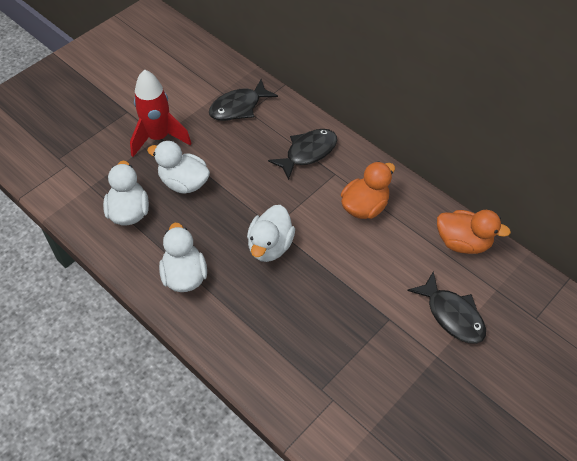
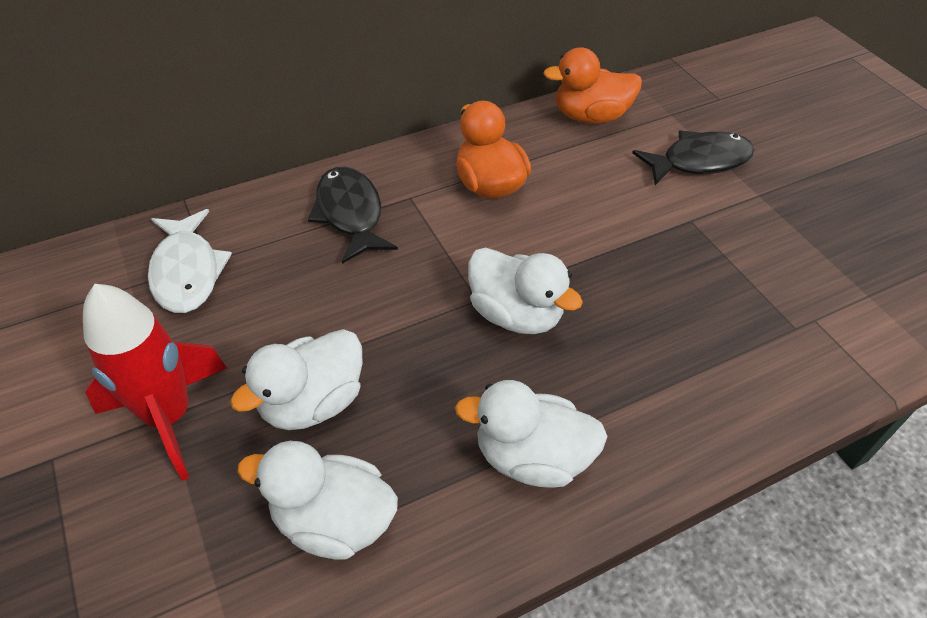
camera: 70 degrees left, 5 degrees down
(238, 107) = (187, 271): black fish -> white fish
(463, 242) = (590, 116): orange duck -> orange duck turned 135 degrees counterclockwise

